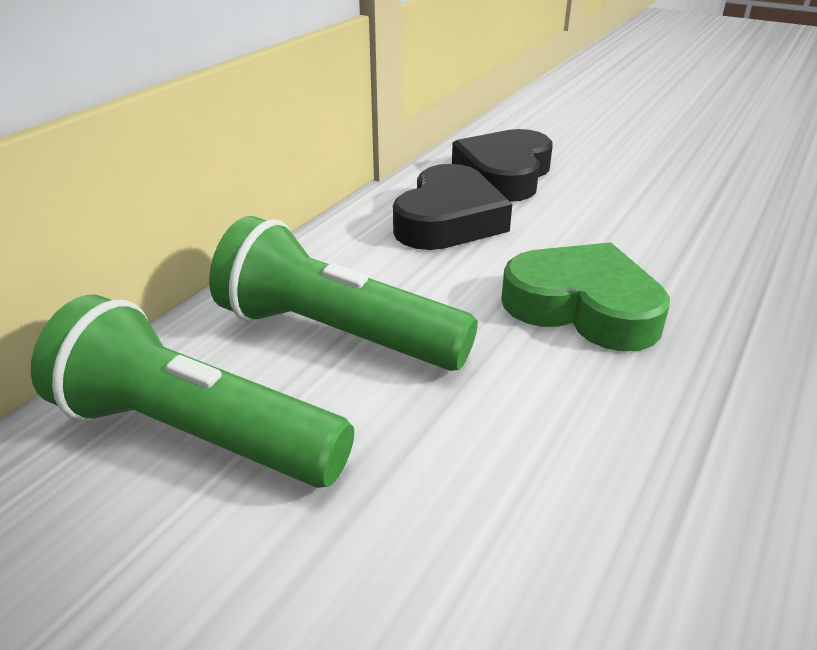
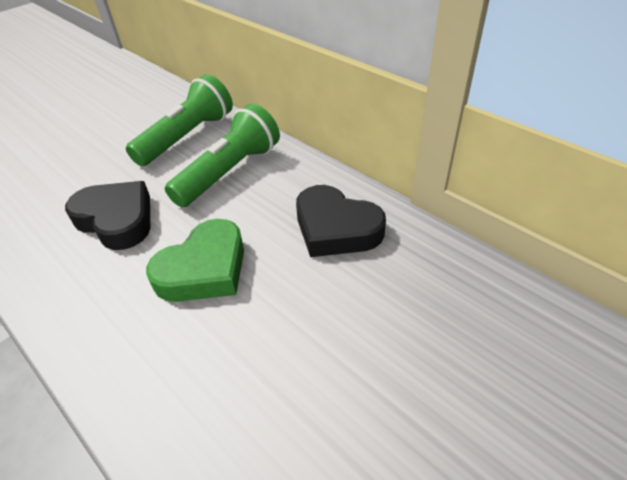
camera: 105 degrees right, 10 degrees up
(504, 175) = (412, 277): black heart -> black heart (117, 220)

